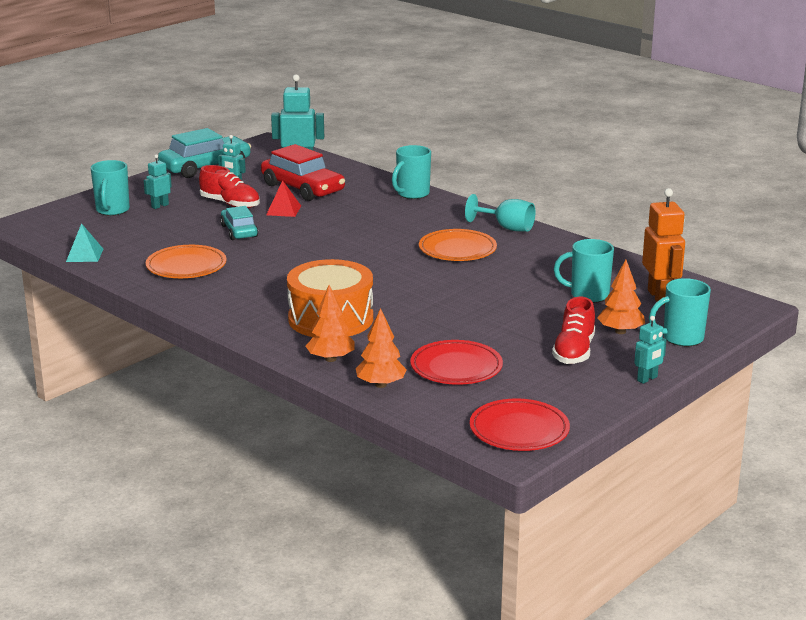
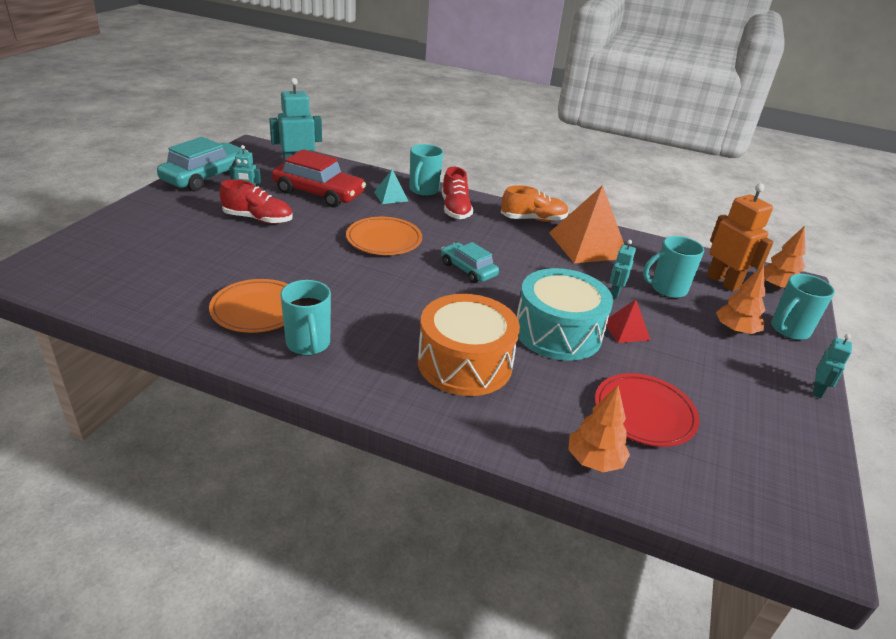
camera: 25 degrees left, 10 degrees up
(84, 255) = (124, 310): turquoise pyramid -> turquoise pyramid (391, 196)
(112, 210) = (130, 241): turquoise mug -> turquoise mug (308, 344)
(160, 206) = (182, 229): turquoise robot -> turquoise robot (615, 293)
(239, 231) = (288, 252): turquoise car -> turquoise car (468, 269)
(283, 210) = (317, 221): red pyramid -> red pyramid (626, 330)
(330, 359) = (510, 429): orange tree -> orange tree (776, 287)
(436, 311) = (558, 332): none -> turquoise drum
(457, 250) = (513, 250): orange plate -> orange plate (384, 240)
(507, 228) = (533, 219): turquoise goblet -> orange shoe
(519, 430) = (790, 503): red plate -> none
(543, 254) = (588, 245): none -> orange pyramid
(574, 351) = (724, 365): red shoe -> red shoe (455, 209)

